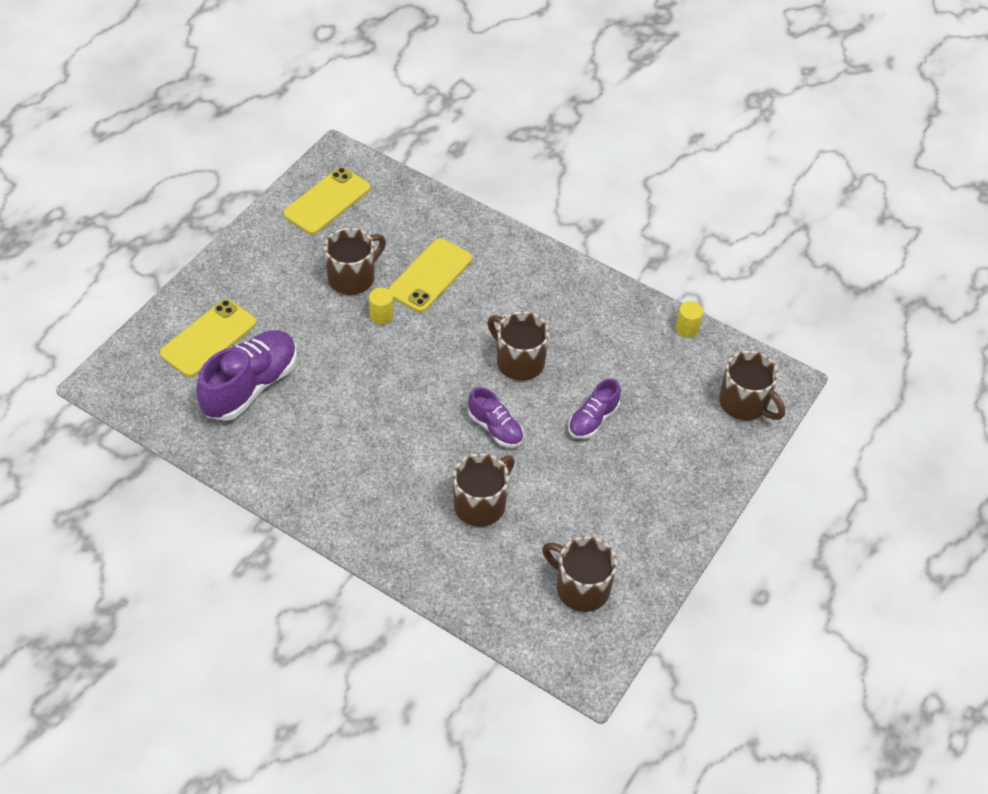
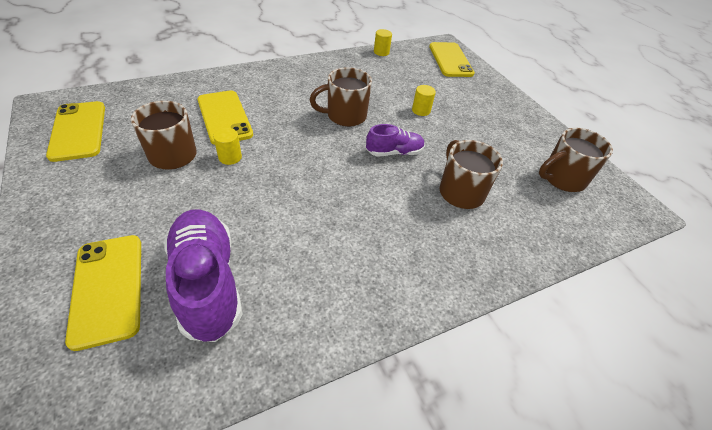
camera: 60 degrees left, 5 degrees down
(593, 420) = (421, 110): purple shoe -> yellow cylinder
(744, 403) = (450, 60): brown mug -> yellow phone

